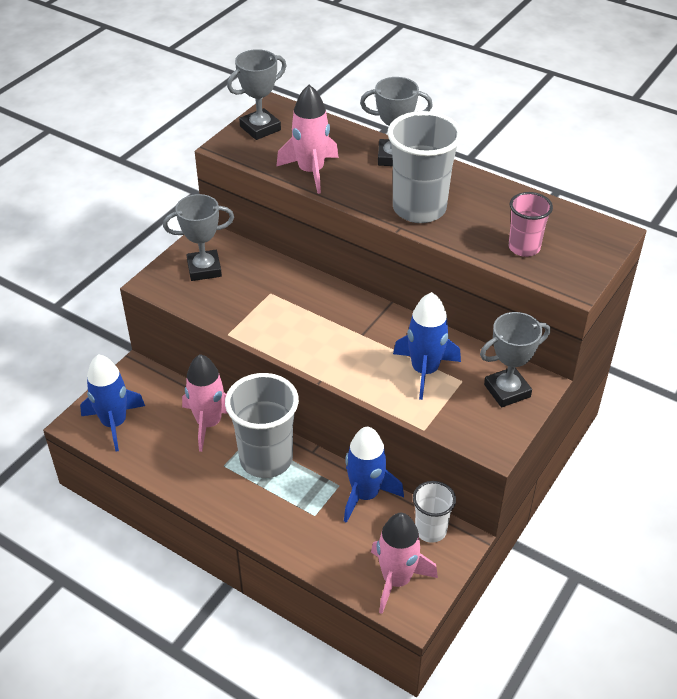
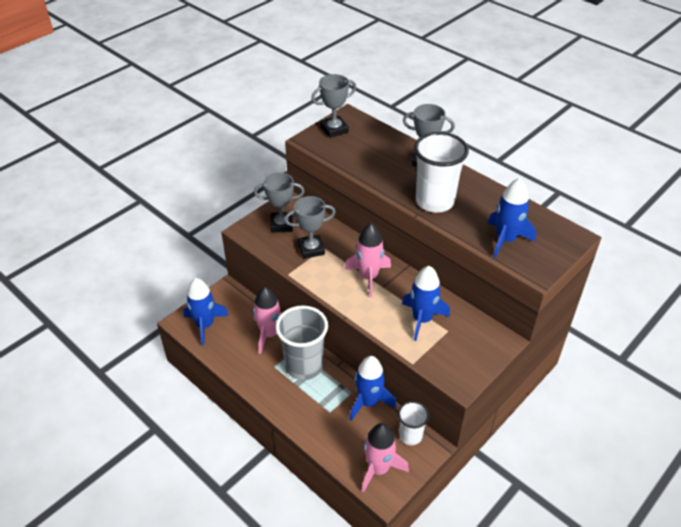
camera: 10 degrees right, 0 degrees up
(311, 171) = (363, 165): pink rocket -> pink rocket (368, 277)
(419, 209) = (434, 201): grey cup -> white cup
(507, 391) = (479, 343): grey trophy -> grey trophy (311, 249)
(524, 248) = (505, 240): pink cup -> blue rocket

